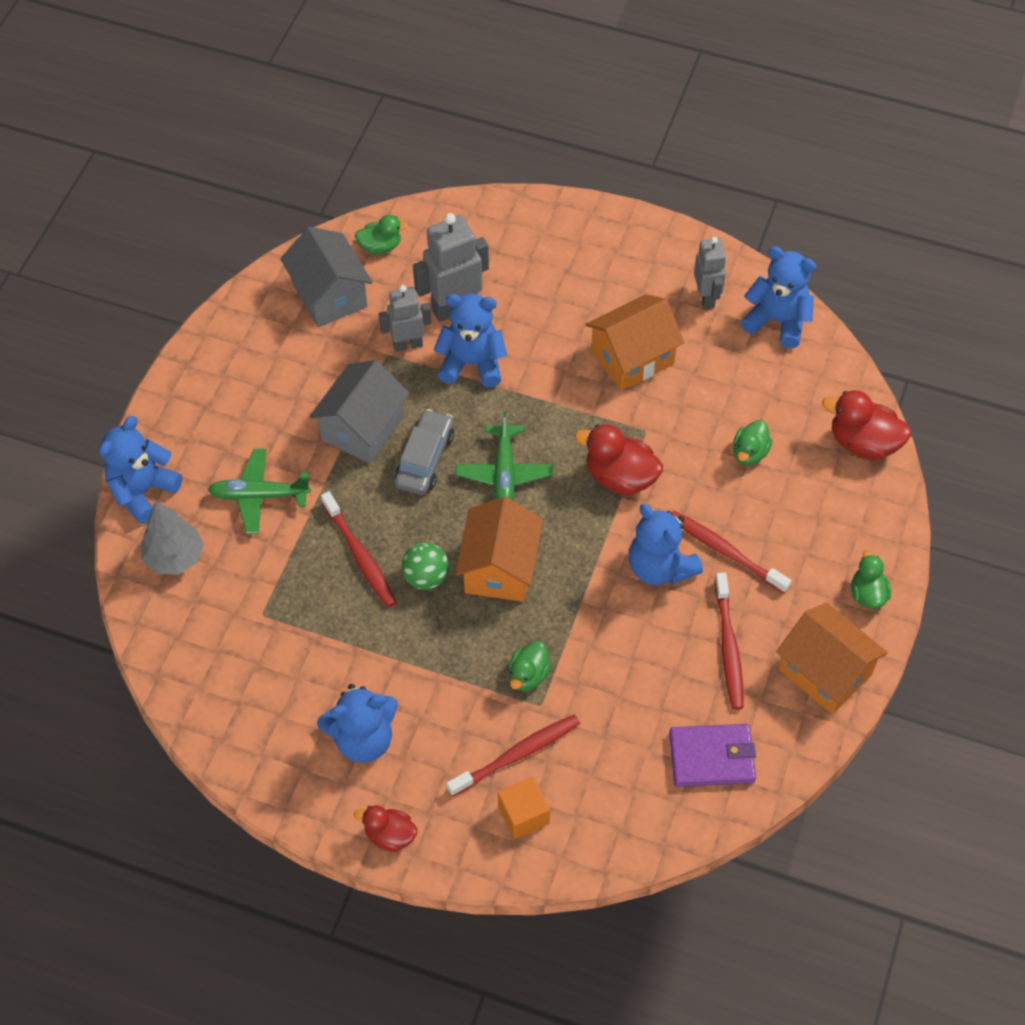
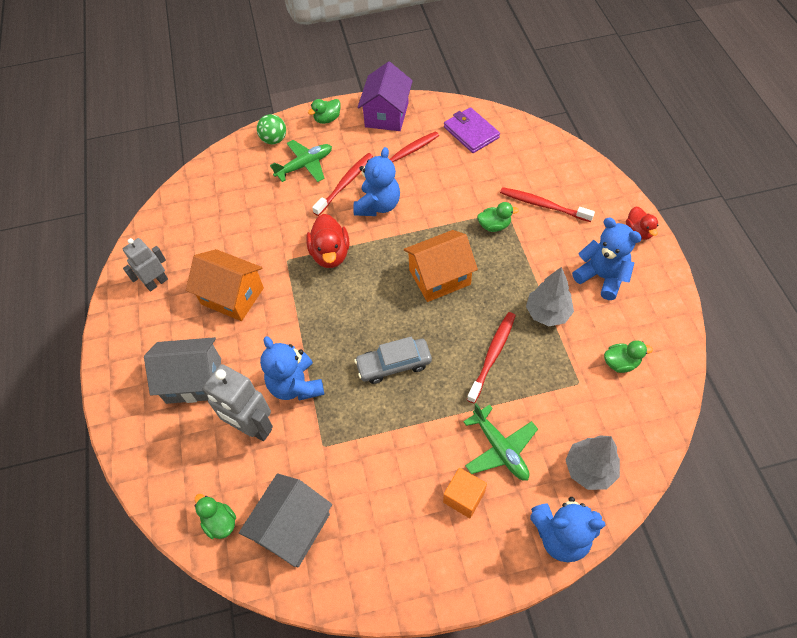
camera: 120 degrees left, 0 degrees up
(362, 428) = (397, 419): grey house -> grey house (194, 380)
(364, 645) = (547, 313): none -> grey tree
(407, 344) = (305, 438): grey robot -> none
(426, 577) = (477, 310): green ball -> green ball (274, 140)
(504, 473) = (371, 314): green plane -> green plane (305, 165)
(523, 815) = (571, 185): orange cube -> orange cube (464, 497)
(725, 551) = (345, 184): red toothbrush -> red toothbrush turned 150 degrees counterclockwise
(749, 453) = (269, 204): green duck -> green duck (620, 363)
(777, 321) = (156, 238): blue teddy bear -> none
(825, 672) = (386, 115): orange house -> purple house
(863, 443) = (228, 161): red duck -> none

